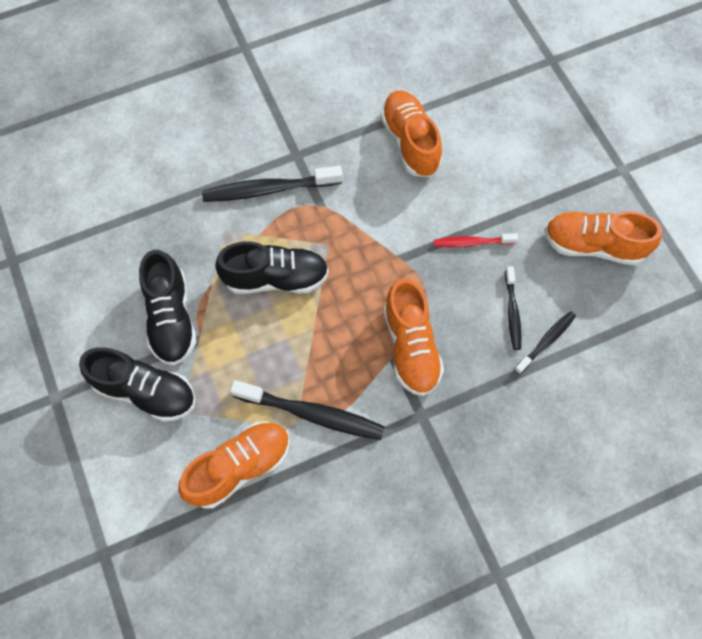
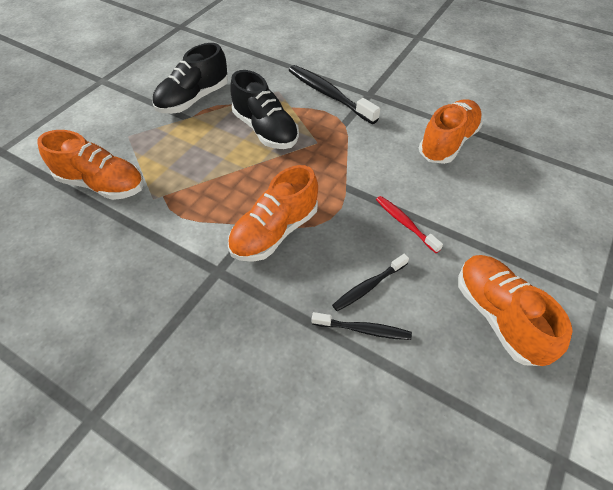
camera: 55 degrees right, 15 degrees down
(146, 391) = (131, 113): black shoe -> none
(312, 413) = (171, 201): black toothbrush -> none

